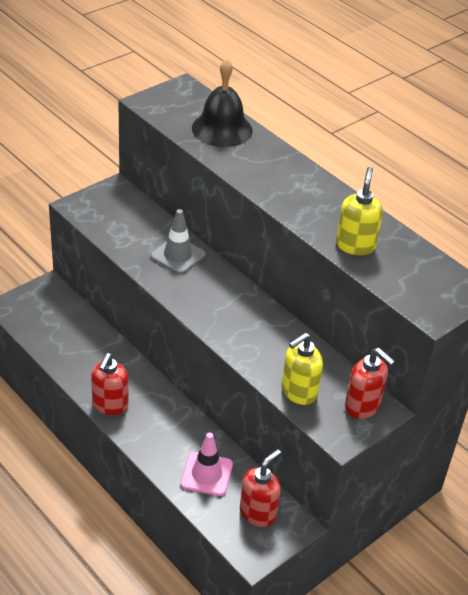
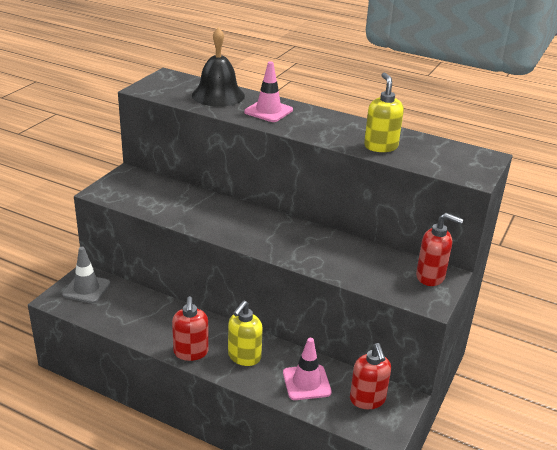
camera: 20 degrees left, 10 degrees down
(178, 255) = (210, 208): grey traffic cone -> grey traffic cone (86, 289)
(258, 513) = (367, 400): red soap dispenser -> red soap dispenser turned 150 degrees clockwise
(263, 165) = (268, 111): none -> pink traffic cone
(298, 392) = (374, 280): yellow soap dispenser -> yellow soap dispenser (244, 357)

